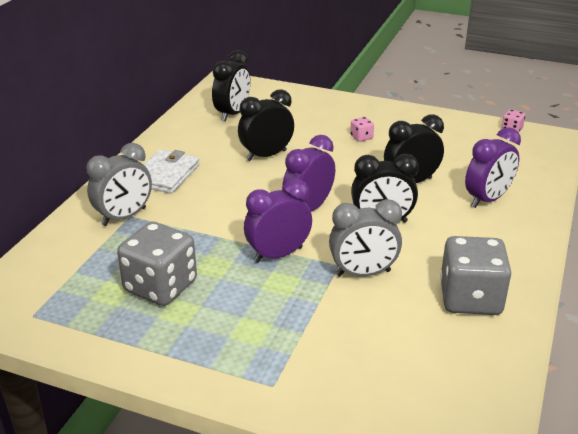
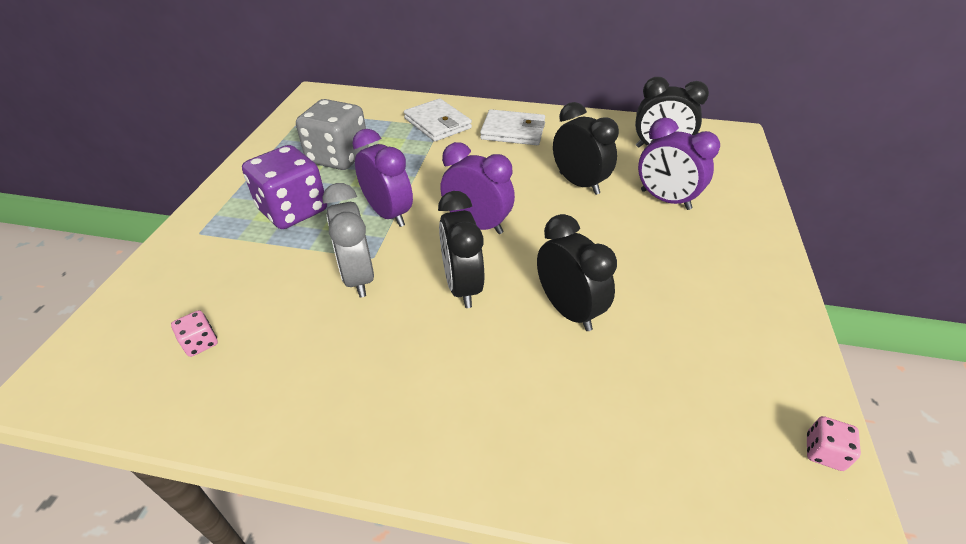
camera: 80 degrees right, 10 degrees up
(124, 217) = (437, 123): grey clock -> white wallet
(253, 316) = (293, 210): none -> purple dice
(361, 137) = (668, 254): pink dice -> pink dice (200, 343)
(470, 298) = (306, 378): grey dice -> none
(487, 199) = (551, 403): purple clock -> purple clock (665, 200)

